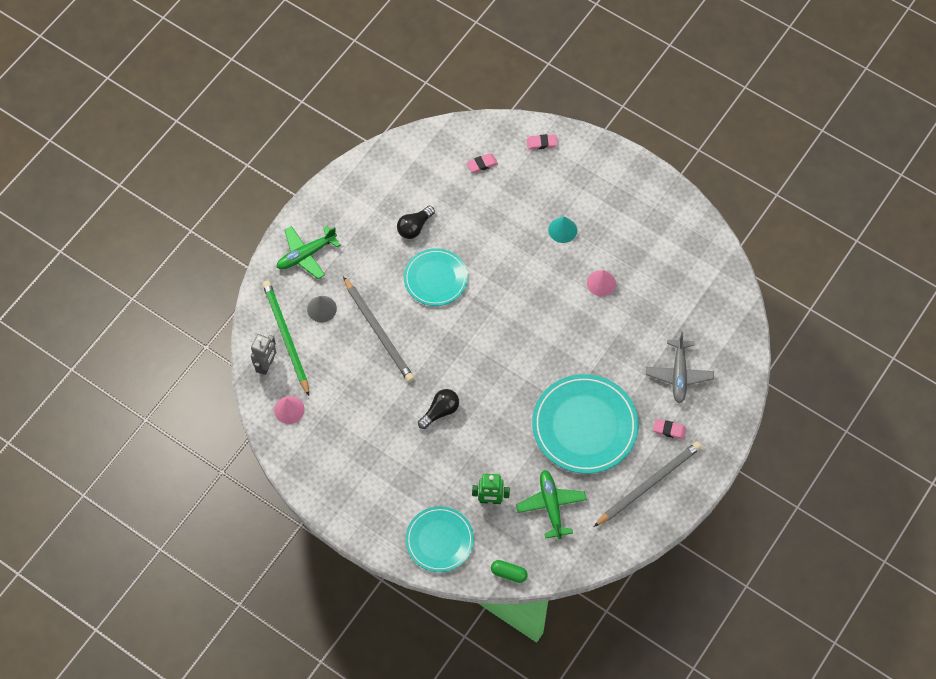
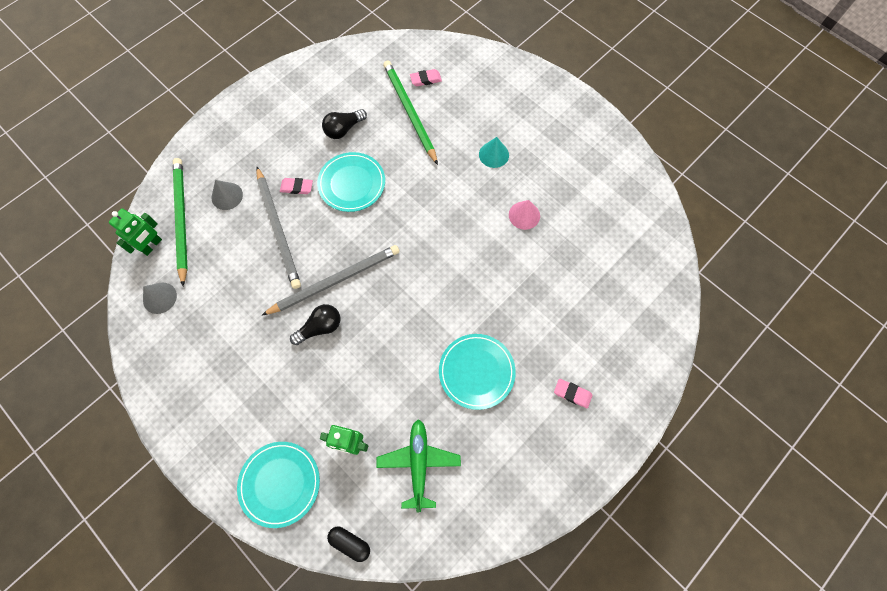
camera: 10 degrees right, 5 degrees up
(266, 365) = (152, 246): grey robot -> green robot
(289, 409) = (159, 298): pink cone -> grey cone
(306, 255) = (228, 140): green plane -> none
(474, 200) = (409, 112): none -> green pencil
(508, 573) = (350, 543): green capsule -> black capsule
(541, 143) = (489, 68): pink eraser -> pink eraser (297, 187)
(584, 426) = (476, 372): turquoise plate -> turquoise plate, size x0.63
(649, 484) = (538, 457): grey pencil -> grey pencil (335, 281)
(679, 374) = (593, 330): grey plane -> none

